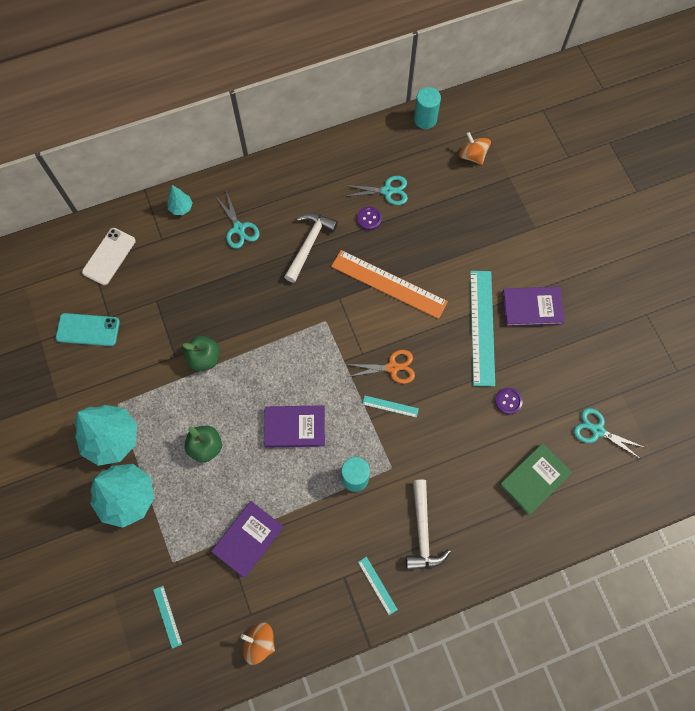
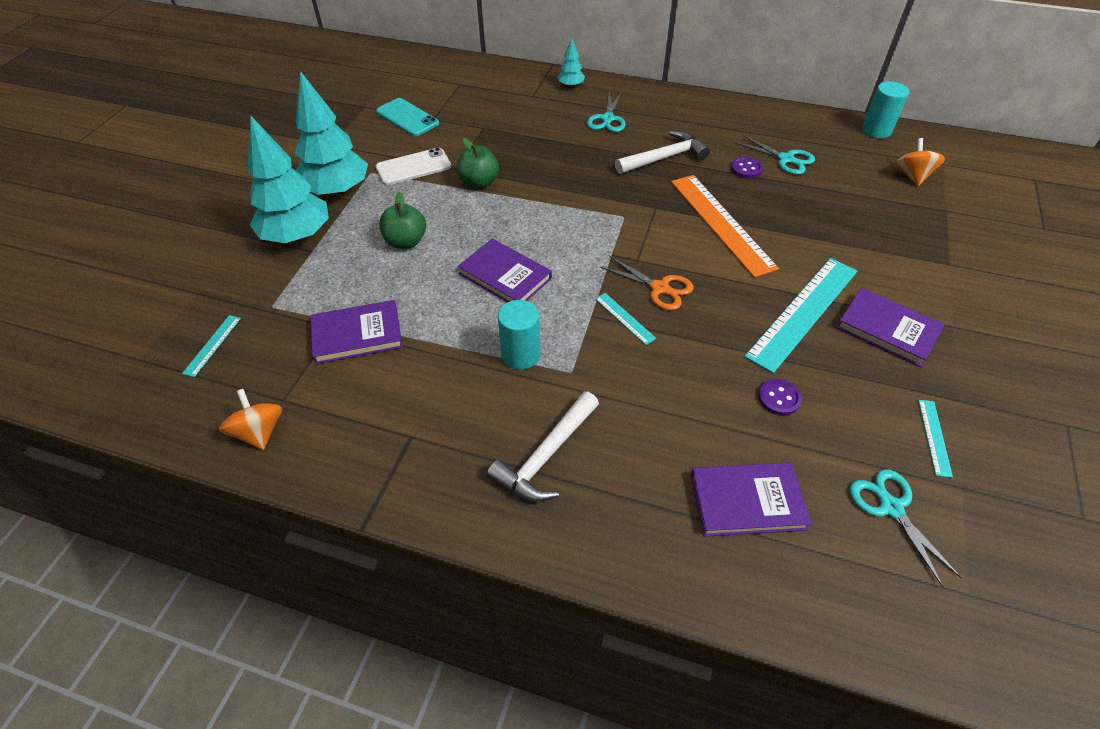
camera: 40 degrees right, 20 degrees down
(109, 256) = (478, 86): white phone -> white phone (413, 167)
(377, 585) = (437, 472): turquoise ruler -> turquoise ruler (934, 437)
(534, 479) = (747, 501): green book -> purple book

